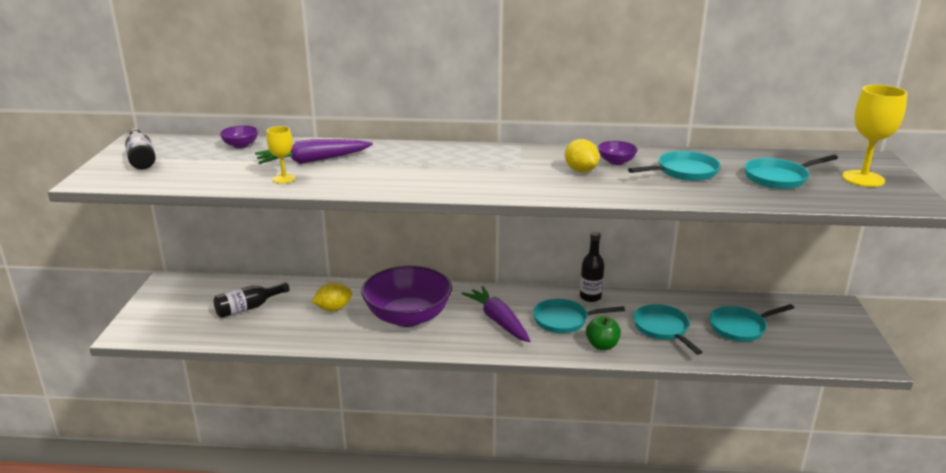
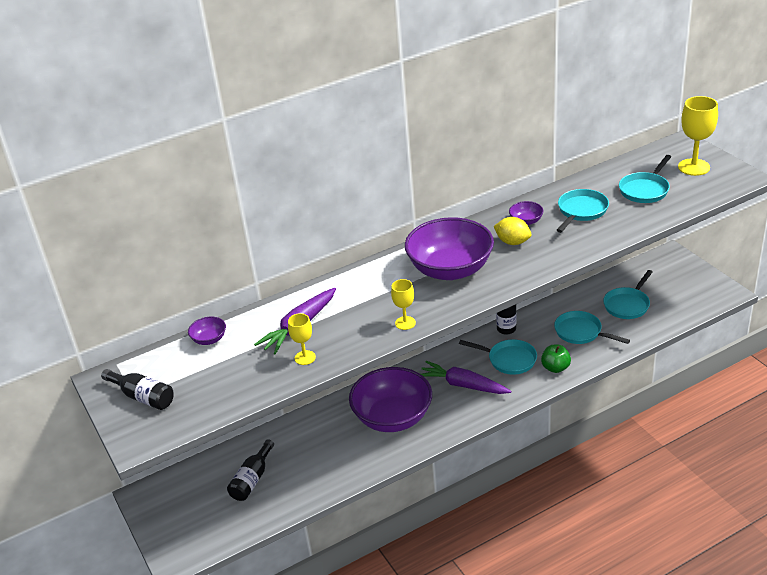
camera: 30 degrees left, 10 degrees up
(333, 309) = (325, 442): yellow lemon -> none
(397, 187) = (405, 323): none -> yellow goblet
(494, 169) = (450, 269): none -> purple bowl
(564, 320) = (509, 360): turquoise pan -> turquoise pan turned 120 degrees counterclockwise

